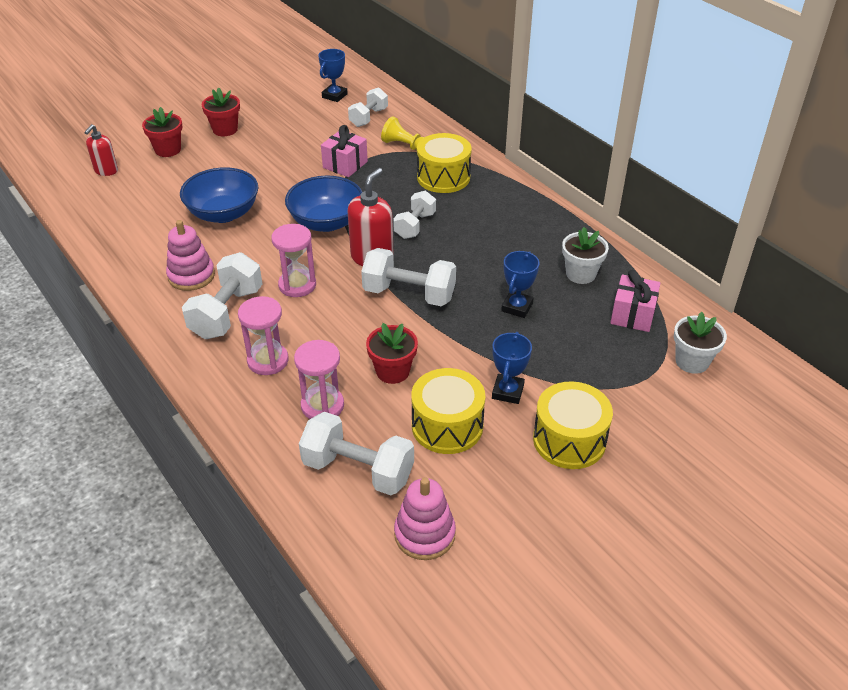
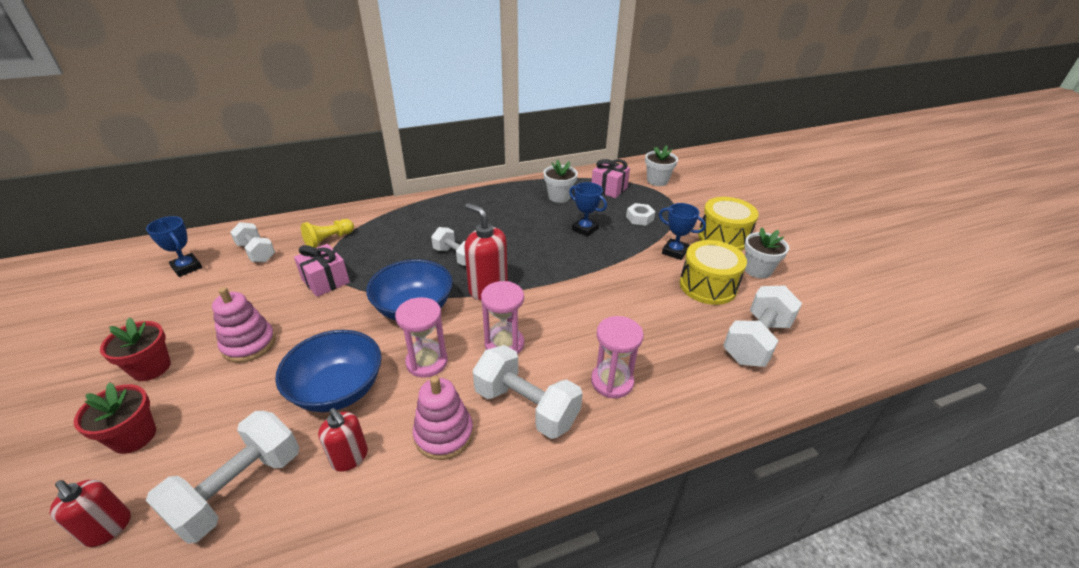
camera: 75 degrees left, 5 degrees down
(164, 239) = (350, 457): none -> red soap dispenser
(322, 405) = (679, 351): pink hourglass -> pink hourglass (427, 362)
(392, 371) = (643, 302): red flower pot -> none
(409, 294) = (548, 276): white dumbbell -> white dumbbell (239, 489)
(424, 534) = (817, 317): pink stacking toy -> pink stacking toy (249, 344)
(443, 177) = (397, 229): yellow drum -> none
(504, 476) = (757, 270): none -> white flower pot
(572, 352) = (639, 218): none -> white nut

